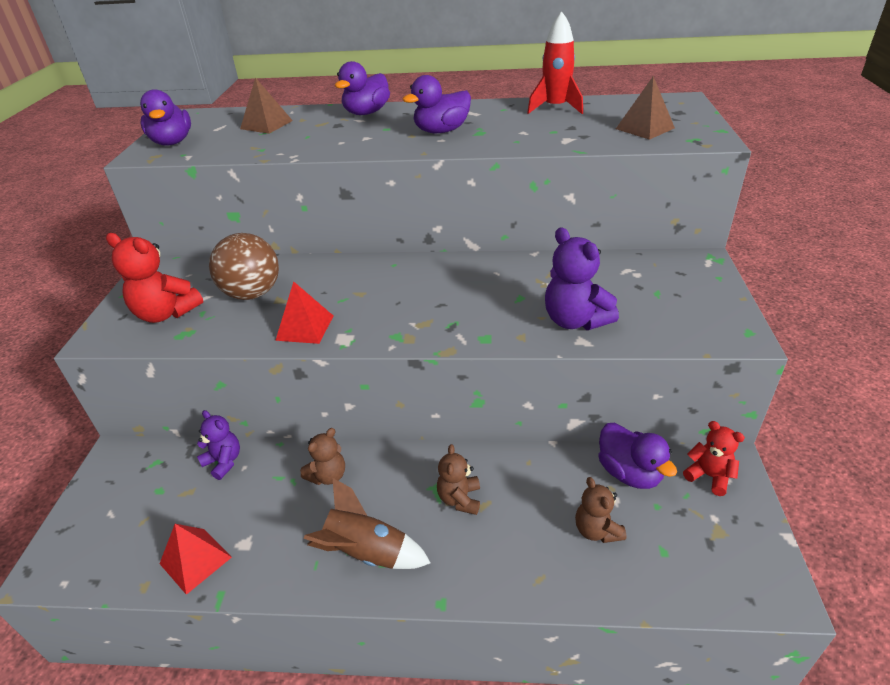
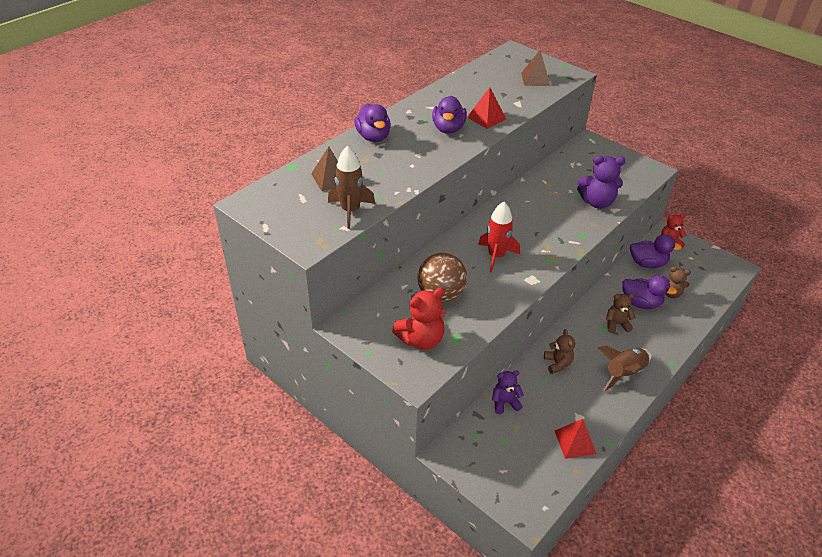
camera: 55 degrees left, 5 degrees up
(172, 142) = (302, 226): purple duck -> purple duck (641, 303)
(220, 148) = (350, 211): none -> brown rocket
(305, 327) = (505, 289): red pyramid -> red pyramid (486, 118)
(459, 499) = (616, 324): brown teddy bear -> brown teddy bear turned 135 degrees clockwise
(555, 108) = (469, 83): red rocket -> red rocket (496, 256)

